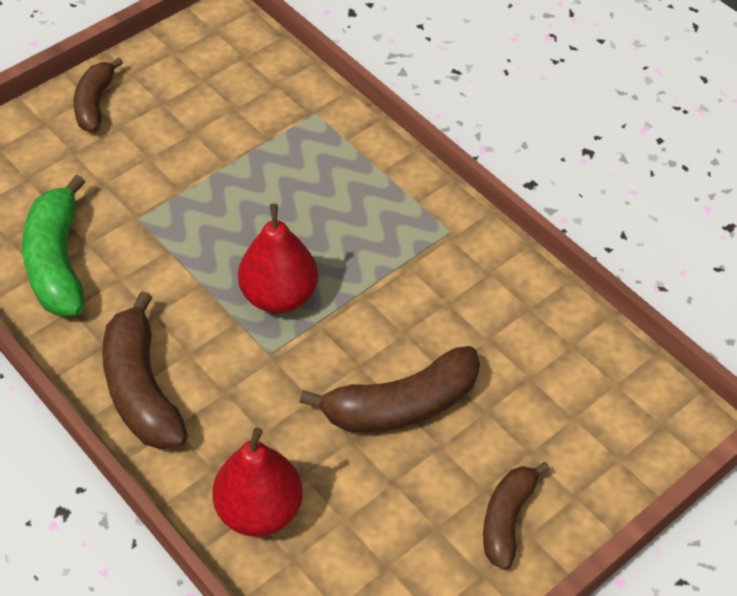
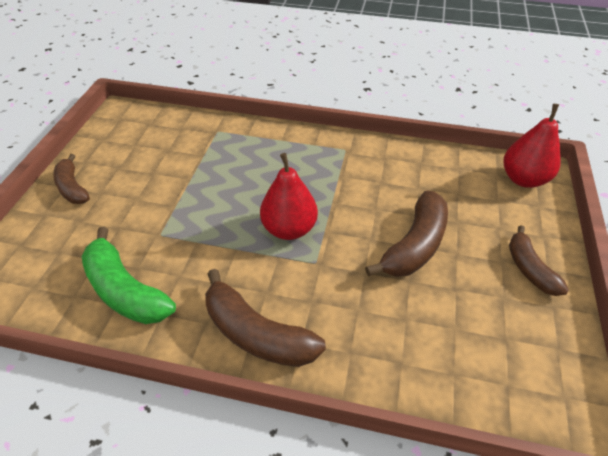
camera: 35 degrees left, 5 degrees down
(259, 510) = (404, 358): red pear -> red pear (523, 179)

